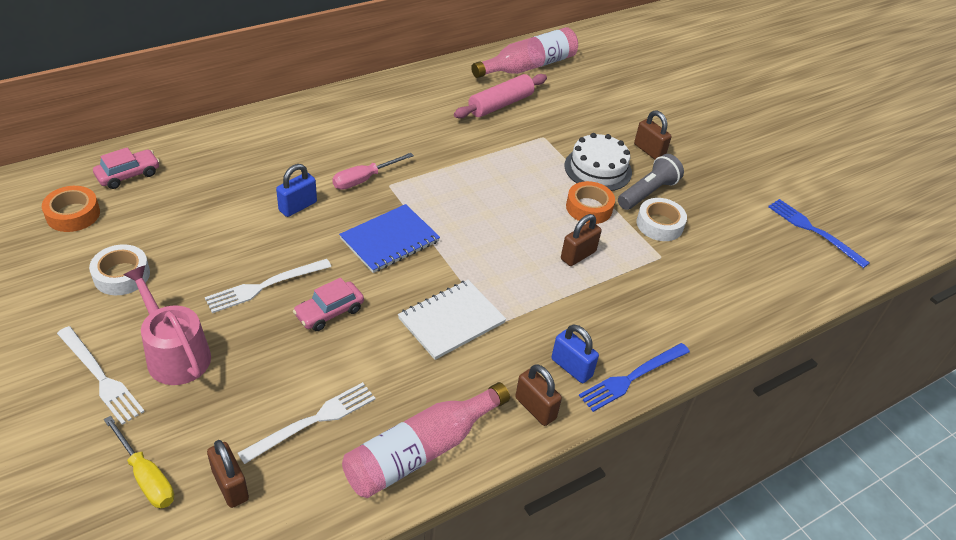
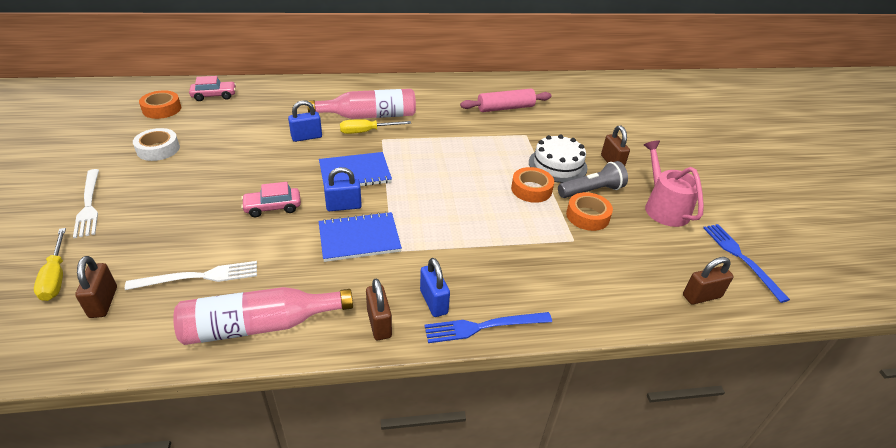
camera: 25 degrees right, 5 degrees down
(175, 354) = (147, 204): pink watering can -> pink watering can (663, 207)
(265, 286) = (243, 179): white fork -> none
(364, 179) = (366, 132): pink screwdriver -> yellow screwdriver
(408, 287) = (344, 206): none -> blue padlock
(451, 321) = (359, 238): white notebook -> blue notebook
(528, 66) = (545, 89): pink bottle -> pink bottle (369, 116)
(578, 255) = (498, 220): brown padlock -> brown padlock (701, 296)
(659, 224) = (587, 216): white tape -> orange tape

